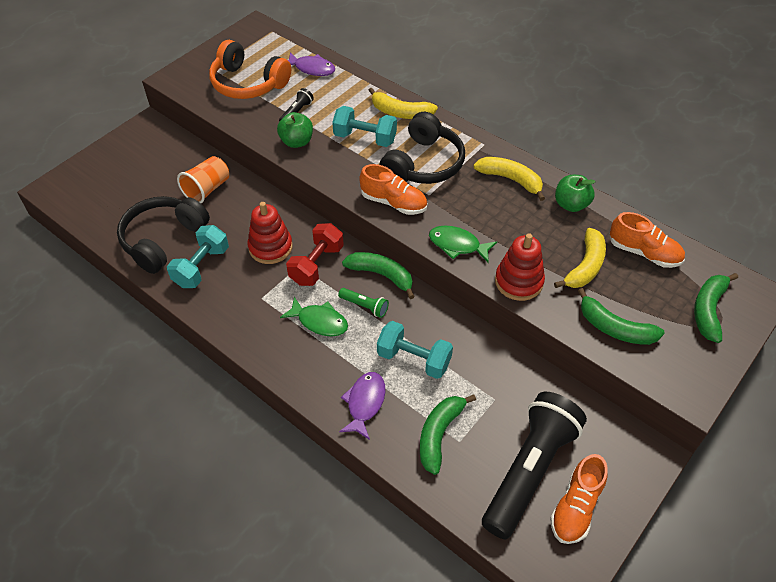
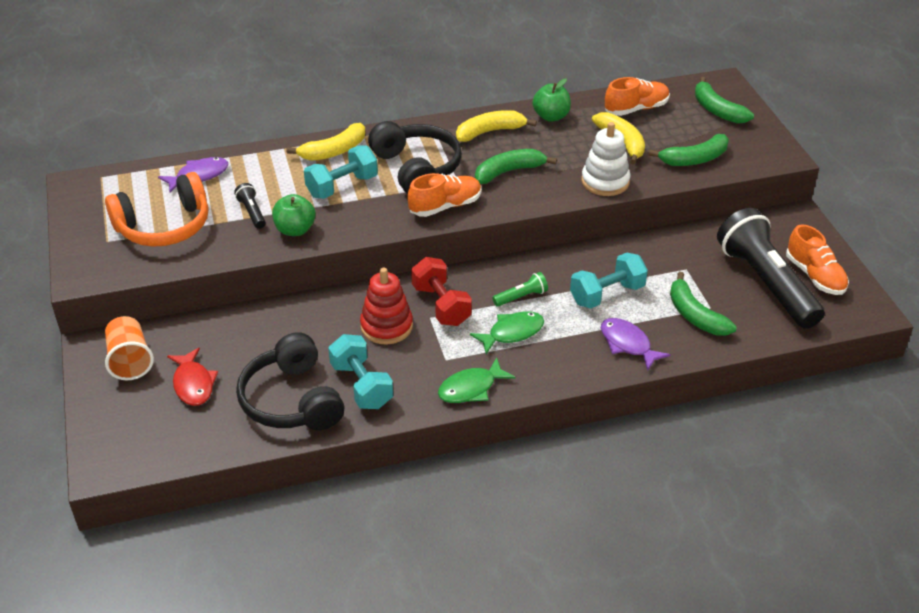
camera: 55 degrees left, 10 degrees down
(146, 186) = (193, 384): none -> red fish
(207, 189) = (254, 339): orange cup -> orange cup (130, 360)
(381, 275) = (495, 270): green banana -> green banana (508, 172)
(457, 245) = (533, 194): green fish -> green fish (471, 388)
(518, 281) = (605, 181): red stacking toy -> white stacking toy

